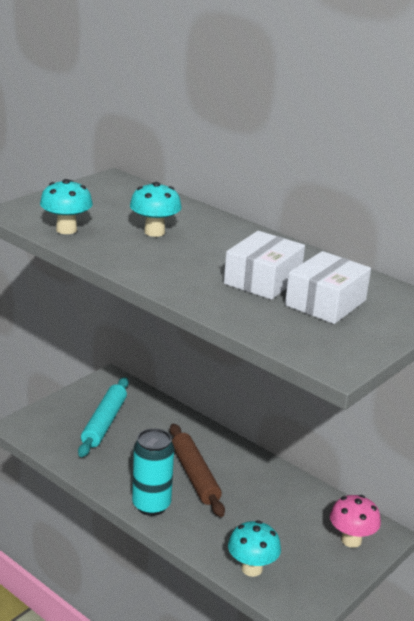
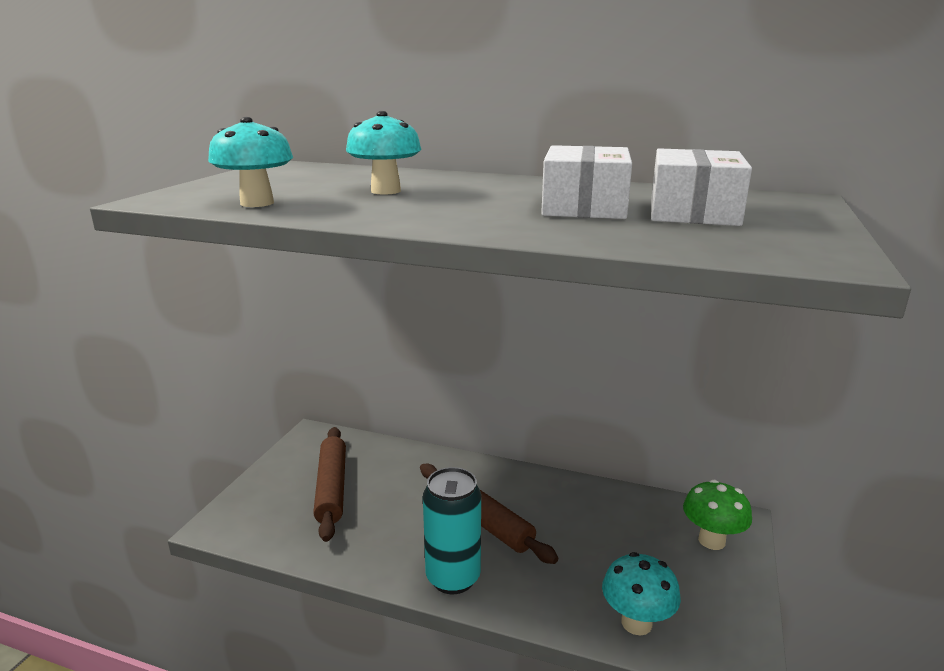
camera: 20 degrees left, 5 degrees down
(104, 423) = (331, 488): turquoise rolling pin -> brown rolling pin
(351, 540) = (711, 540): pink mushroom -> green mushroom

